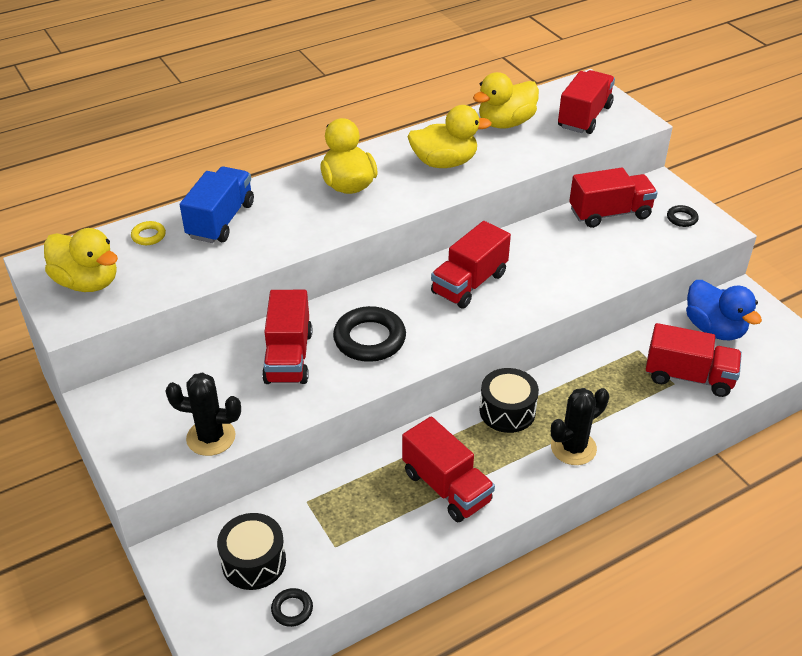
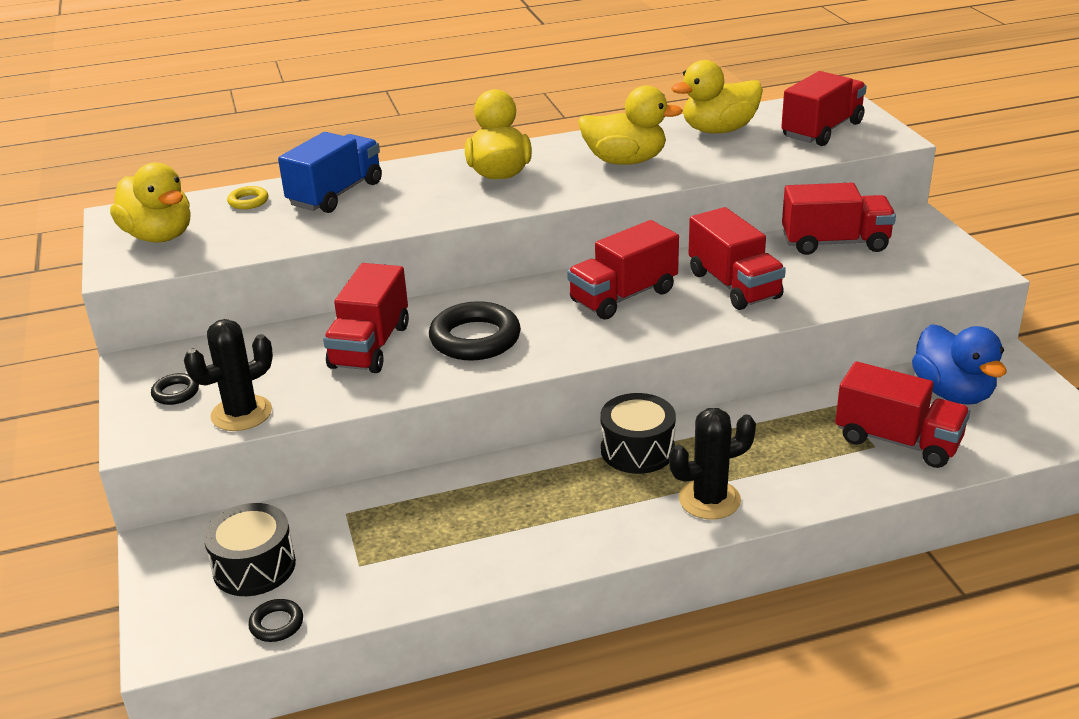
camera: 15 degrees right, 10 degrees down
(211, 437) = (241, 413): black cactus -> black cactus turned 60 degrees counterclockwise
(446, 487) = (525, 521): red truck -> red truck (734, 285)
(682, 218) = (930, 255): black ring -> black ring (175, 393)

